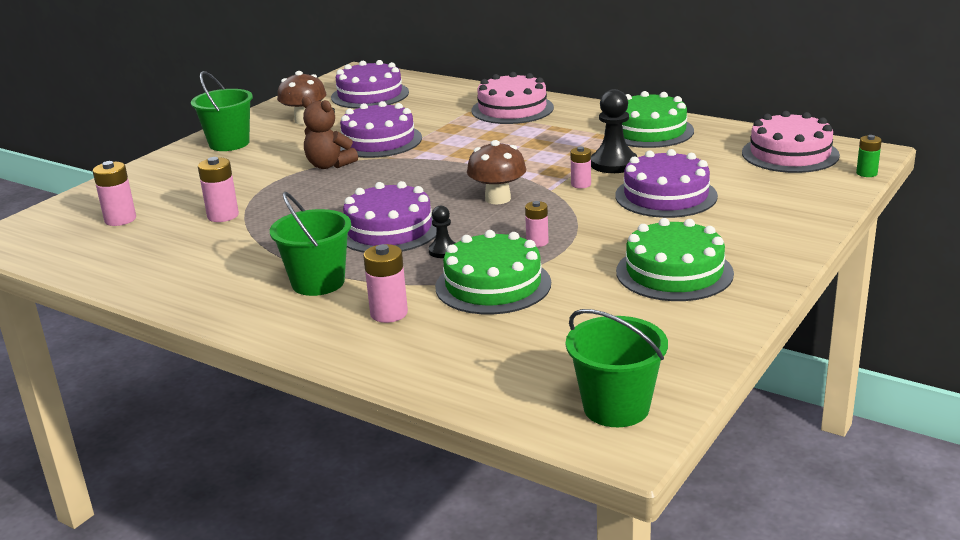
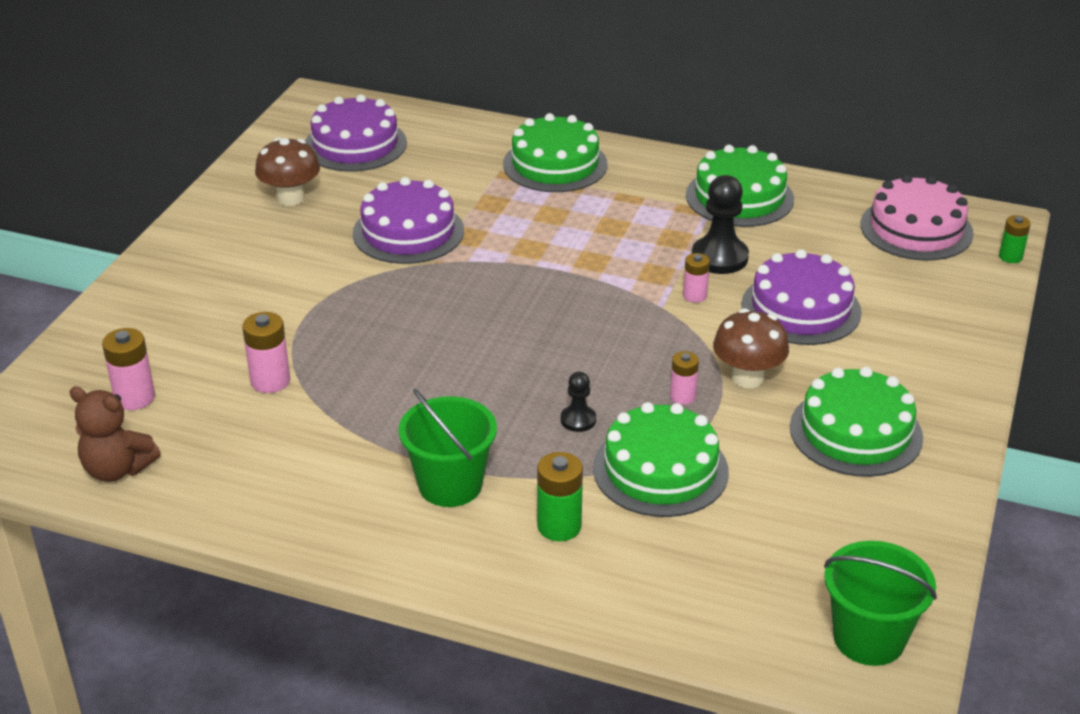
camera: 15 degrees left, 10 degrees up
(229, 143) = (208, 247): green bucket -> none
(329, 165) = (365, 281): brown teddy bear -> brown teddy bear (117, 469)
(389, 230) = (495, 389): purple cake -> none
(389, 313) = (559, 526): pink battery -> green battery
(498, 199) = (605, 327): brown mushroom -> brown mushroom (747, 378)
(512, 109) = (555, 164): pink cake -> green cake

